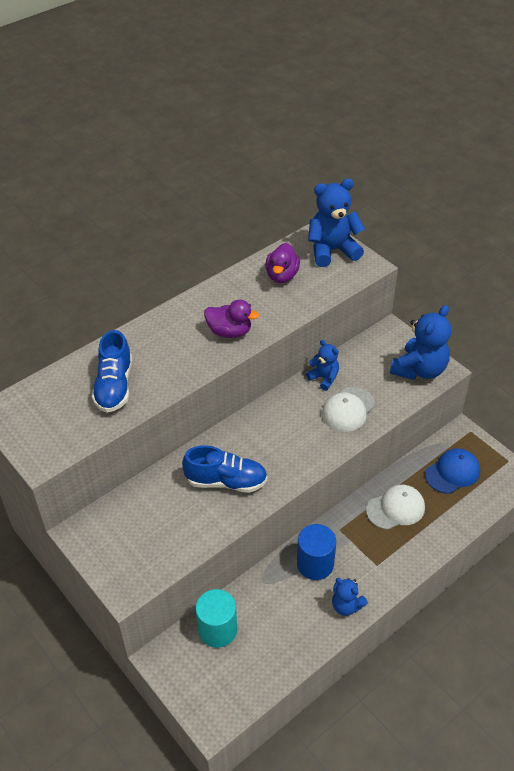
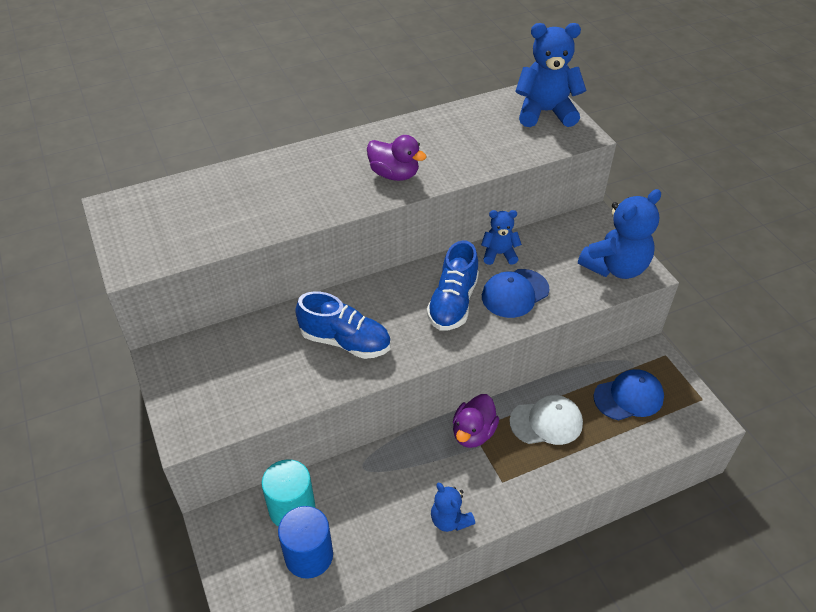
camera: 15 degrees right, 0 degrees up
(114, 386) = (243, 206): blue shoe -> blue shoe (453, 303)
(282, 276) = (477, 128): purple duck -> purple duck (473, 433)
(315, 564) = (430, 462): blue cylinder -> blue cylinder (309, 555)
(324, 378) = (499, 254): blue teddy bear -> blue teddy bear turned 60 degrees counterclockwise
(348, 409) = (515, 293): white cap -> blue cap

